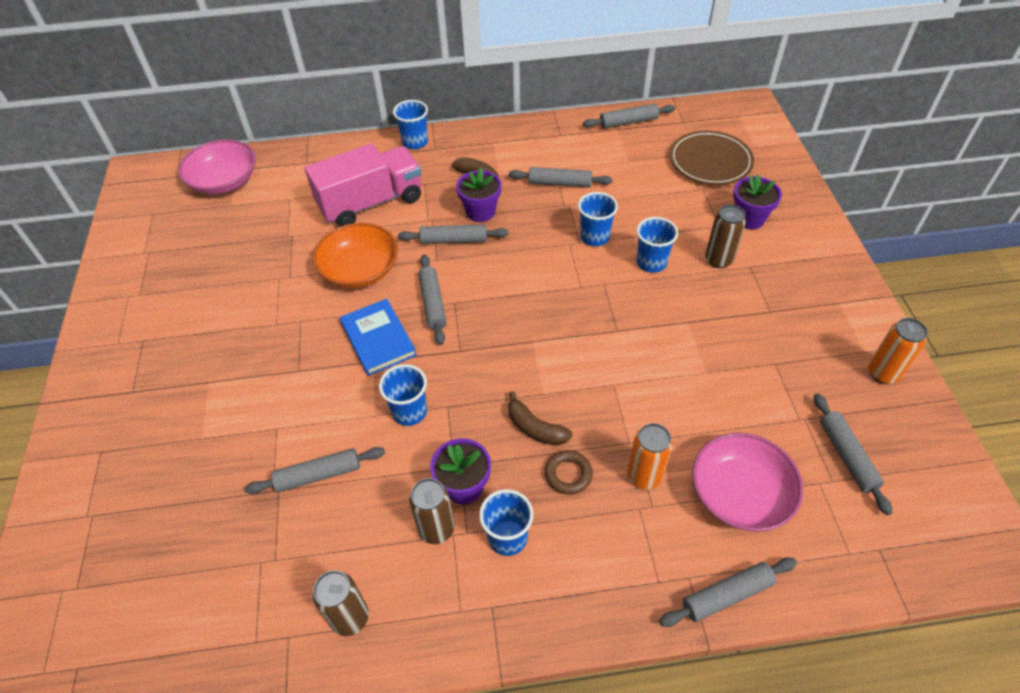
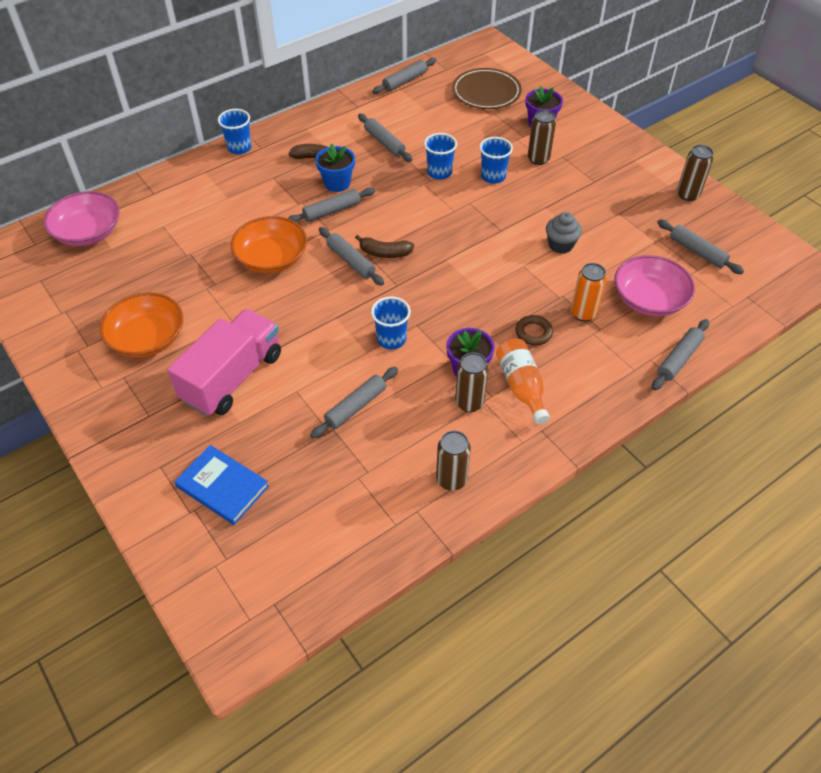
camera: 30 degrees left, 0 degrees up
(191, 309) = (147, 338): none -> orange bowl
(371, 203) = (239, 206): pink truck -> pink truck (232, 377)
(378, 339) = (327, 301): blue book -> blue book (222, 486)
(480, 212) = (337, 183): purple flower pot -> blue flower pot
(507, 537) = (521, 386): blue cup -> orange bottle
(535, 428) = (490, 313): brown banana -> brown banana (384, 253)
(560, 183) = (384, 143): grey rolling pin -> grey rolling pin turned 75 degrees clockwise
(674, 376) = (560, 245): none -> grey cupcake
(882, 373) = (688, 194): orange can -> brown can

